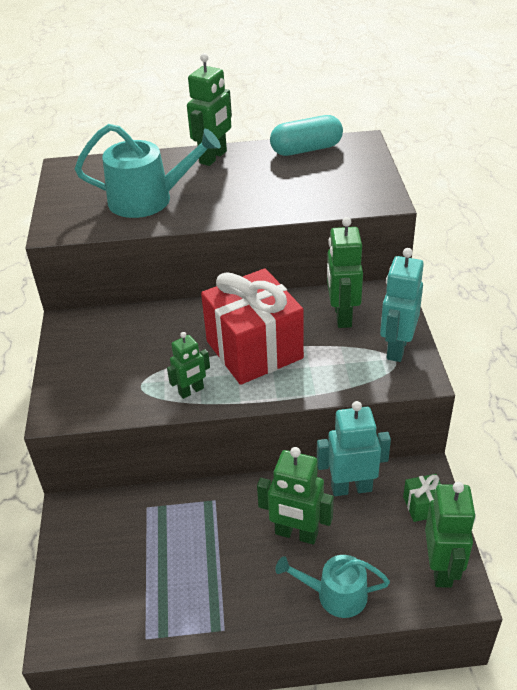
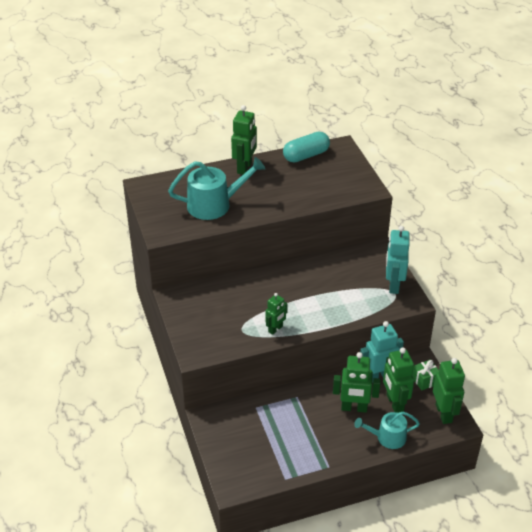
camera: 15 degrees left, 0 degrees up
(254, 350) = (305, 297): red gift -> none
(342, 316) = (353, 268): green robot -> green robot (394, 403)

